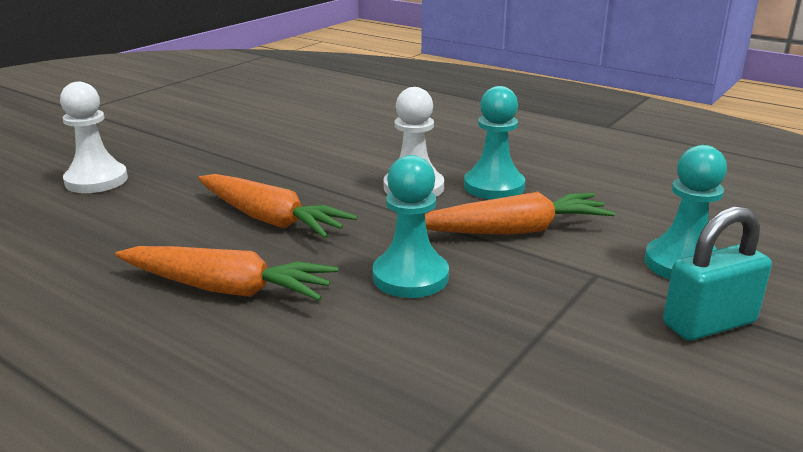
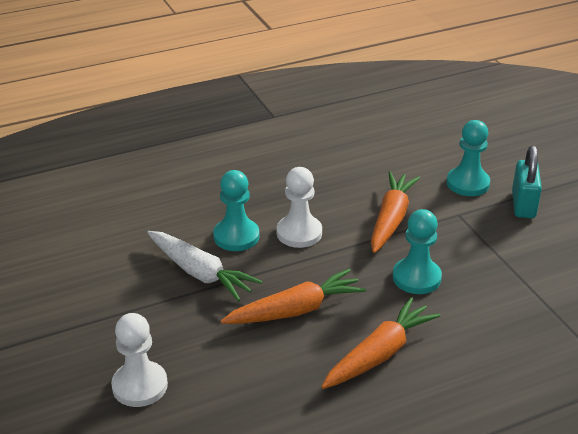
camera: 60 degrees left, 10 degrees up
(289, 162) = (200, 273): none -> white carrot
(494, 186) = (326, 201): turquoise pawn -> turquoise pawn (236, 236)

